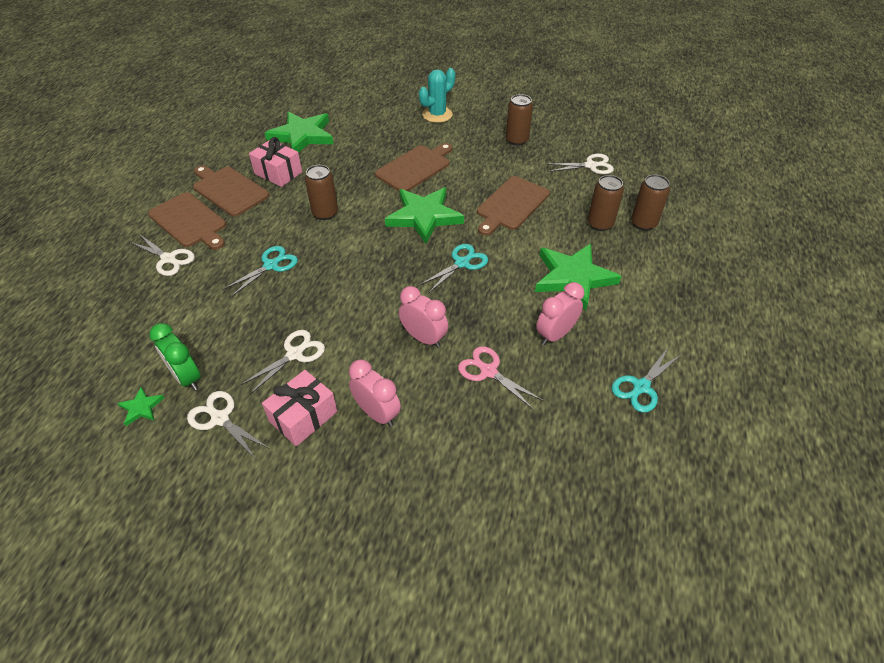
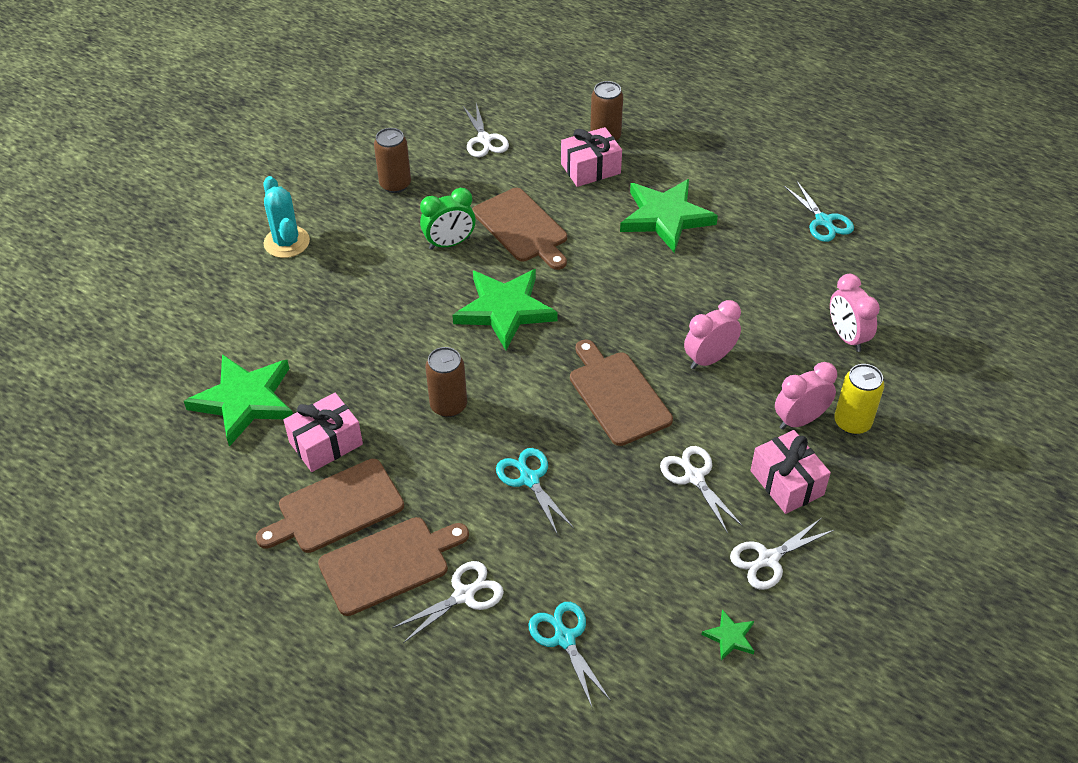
camera: 70 degrees left, 0 degrees up
(187, 377) = (696, 587): green clock -> green clock (449, 243)
(387, 454) = (852, 422): none -> yellow can
(415, 167) = (398, 294): brown cutting board -> brown cutting board (617, 395)
(462, 263) = (604, 297): turquoise scissors -> turquoise scissors (564, 638)
(488, 371) = (771, 320): pink scissors -> none
(555, 334) = (740, 257): pink clock -> pink clock (847, 337)
(591, 165) = (484, 140): white scissors -> white scissors turned 150 degrees clockwise
(600, 224) = (590, 169): brown can -> pink gift

